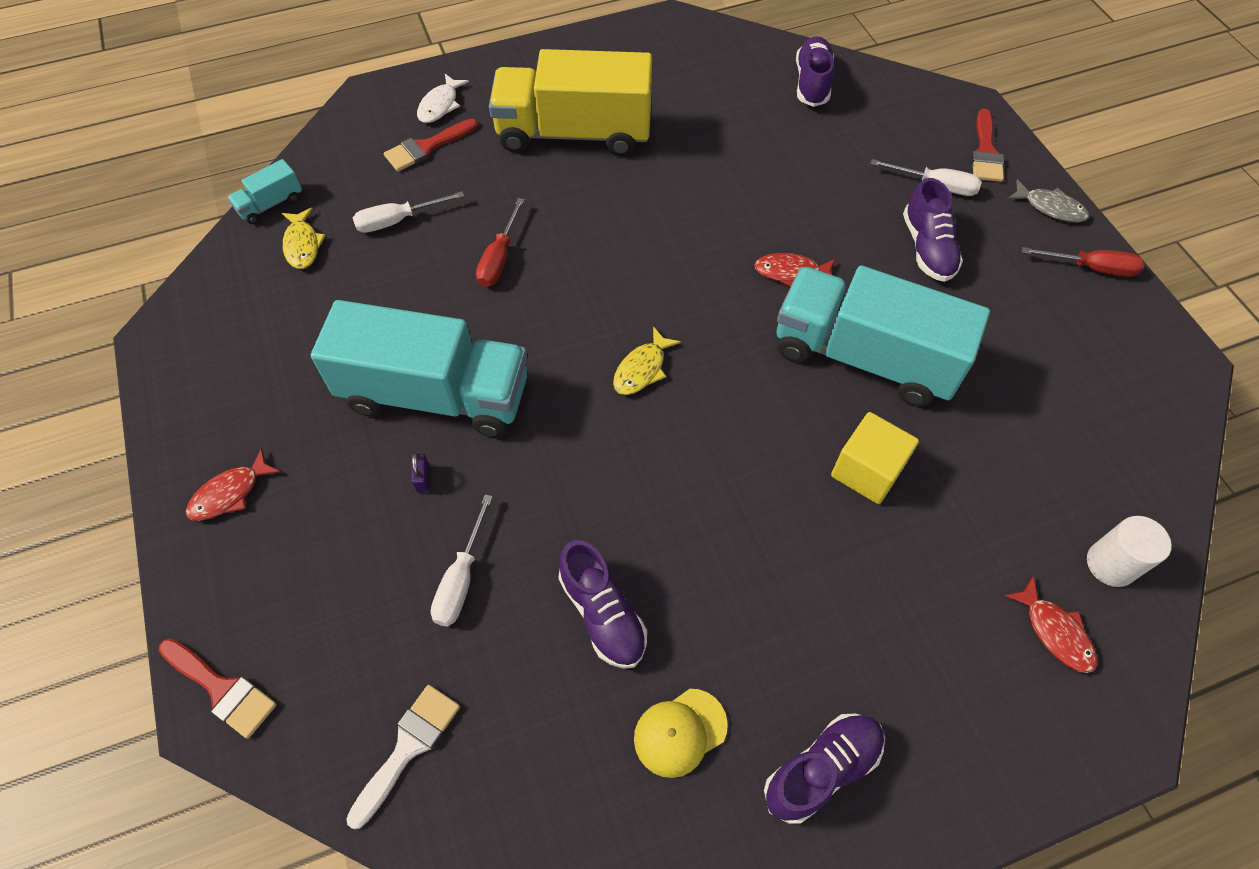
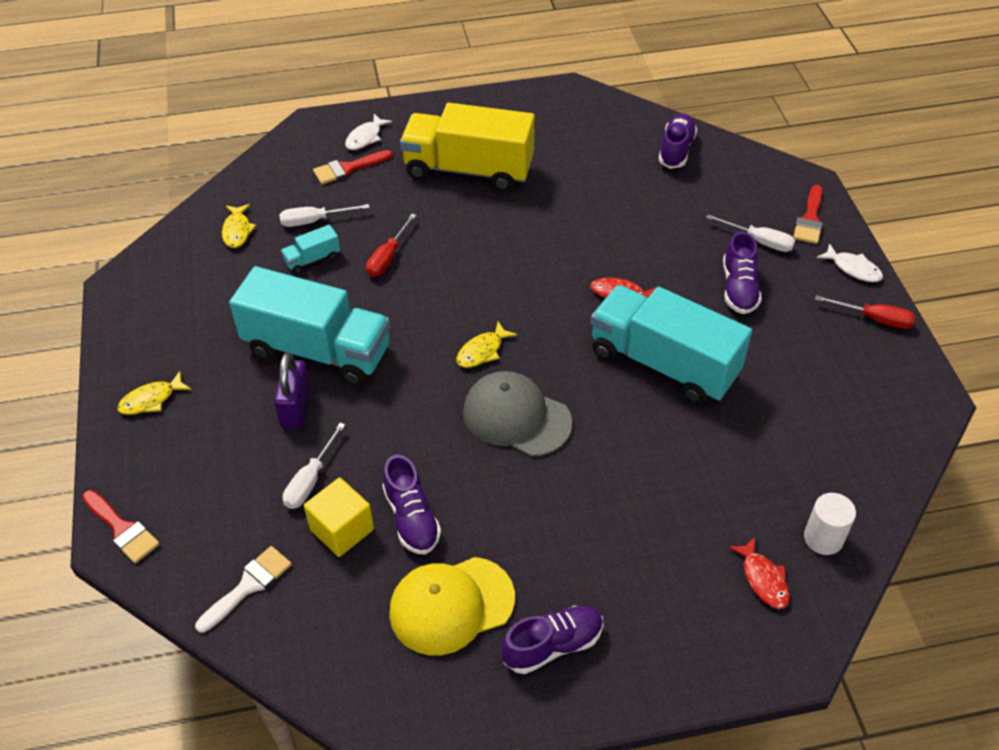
camera: 10 degrees right, 10 degrees down
(230, 493) = (151, 400): red fish -> yellow fish
(270, 204) = (218, 198): turquoise truck -> turquoise truck (312, 259)
(423, 479) = (296, 408): purple padlock -> purple padlock, size x2.23
(680, 732) = (451, 605): yellow cap -> yellow cap, size x1.71
(703, 453) = (516, 417): none -> grey cap
(867, 471) = (643, 446): yellow cube -> yellow cube (342, 529)
(1050, 207) = (853, 268): grey fish -> white fish

